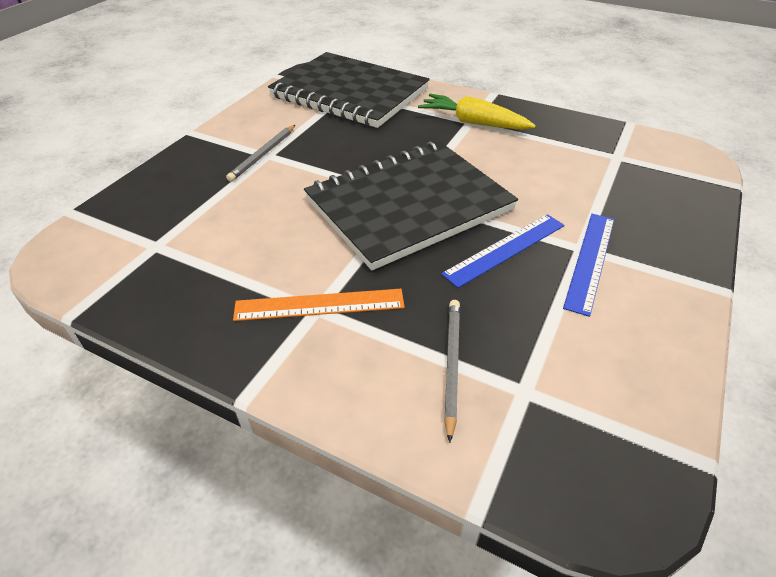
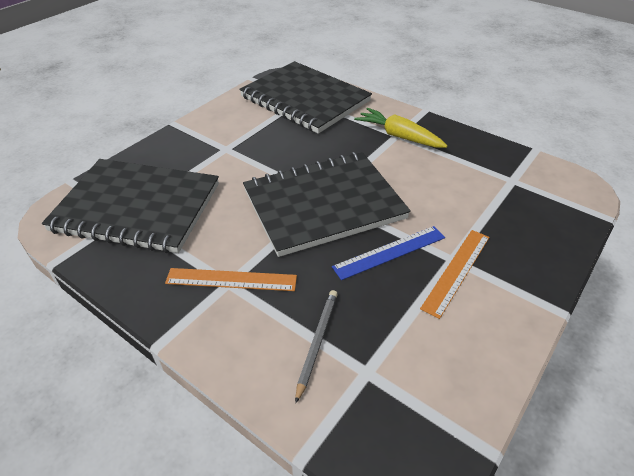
camera: 10 degrees right, 0 degrees up
(171, 234) = (137, 207): none -> black notebook
(263, 155) = (222, 148): grey pencil -> none
(590, 260) = (456, 271): blue ruler -> orange ruler

